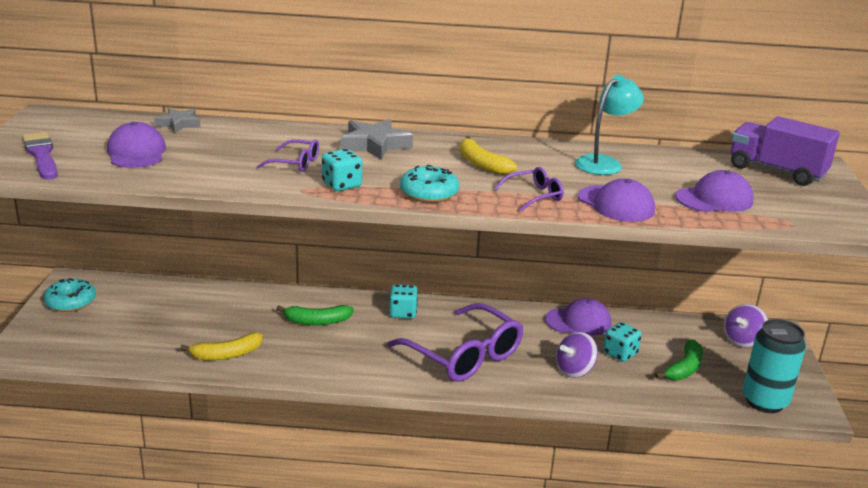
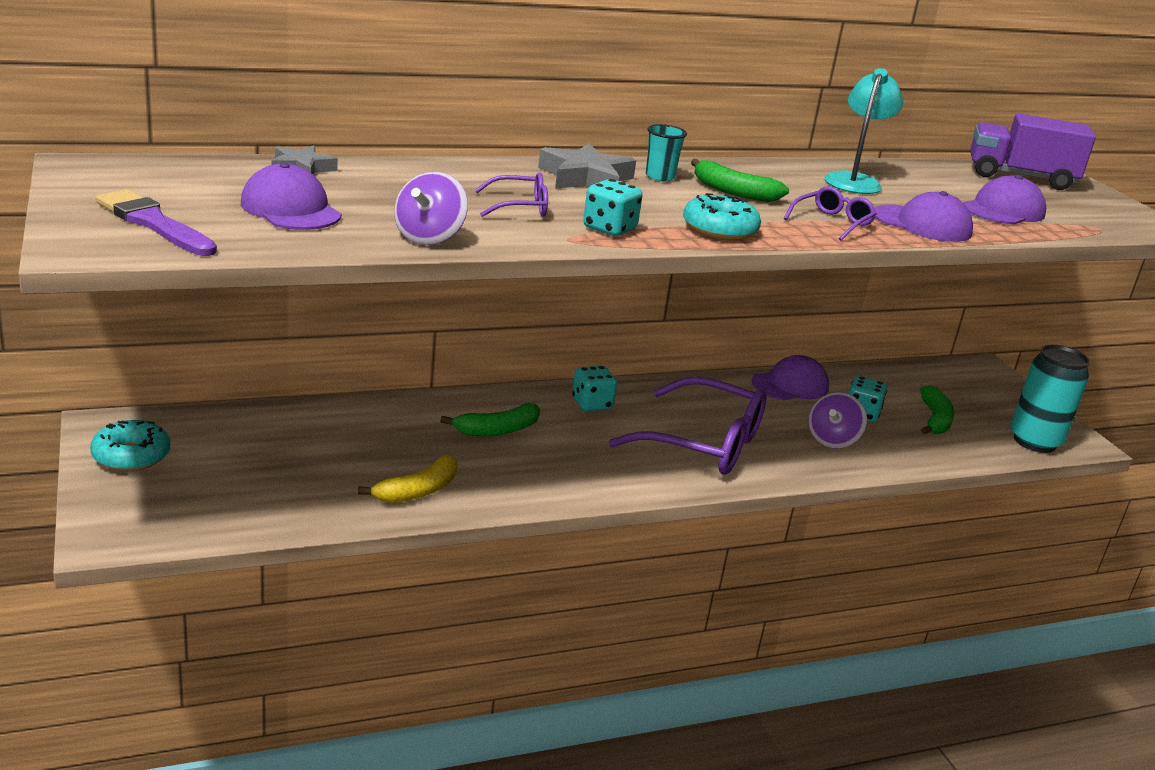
camera: 25 degrees left, 0 degrees up
(436, 148) = (660, 177): none -> turquoise cup
(481, 164) = (733, 191): yellow banana -> green banana
(742, 340) = (962, 381): purple spinning top -> purple spinning top (429, 237)

